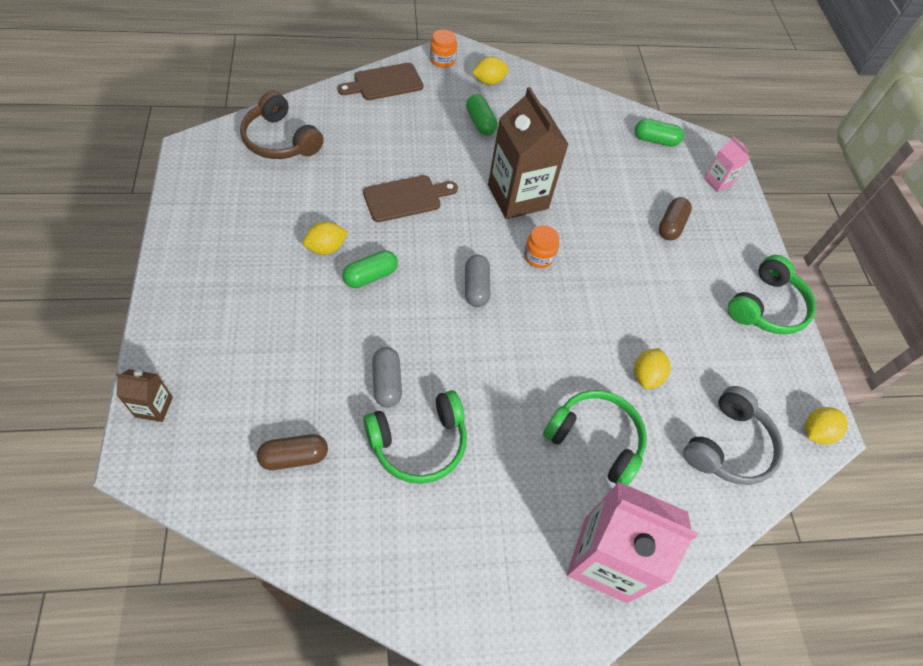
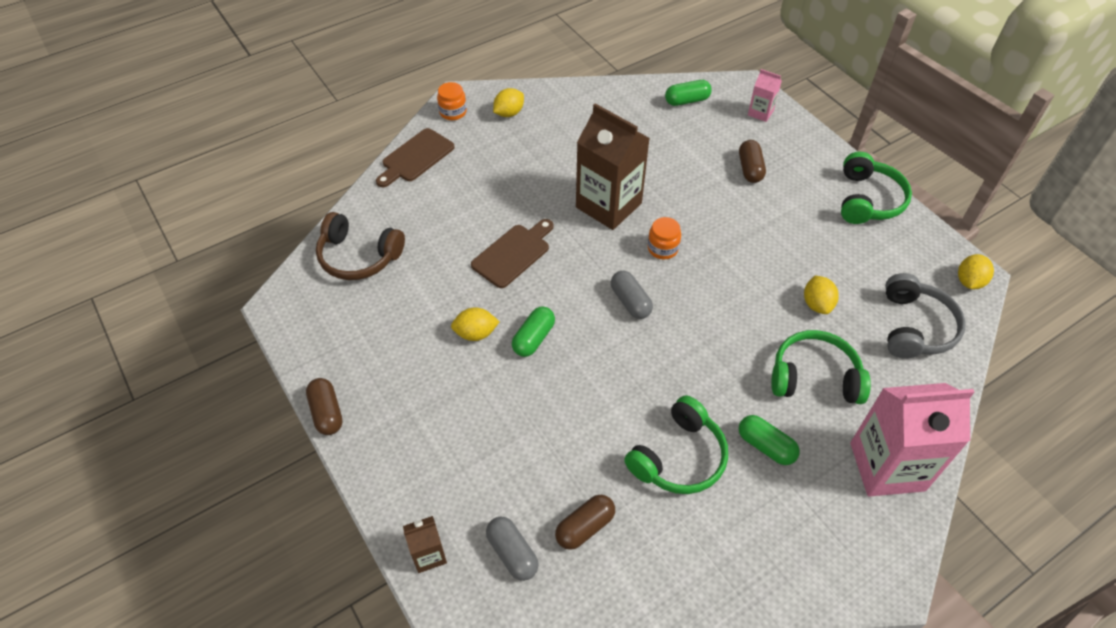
camera: 20 degrees left, 5 degrees down
(163, 250) = (327, 412): none -> brown capsule
(326, 248) = (476, 333): yellow lemon -> yellow lemon turned 45 degrees clockwise
(387, 382) = (615, 422): grey capsule -> grey capsule (512, 553)
(480, 123) = (528, 154): green capsule -> green capsule (765, 446)

